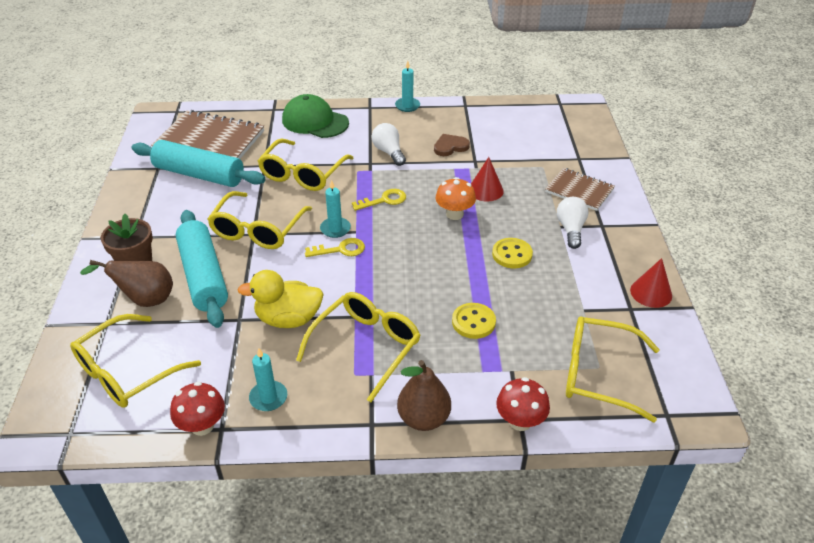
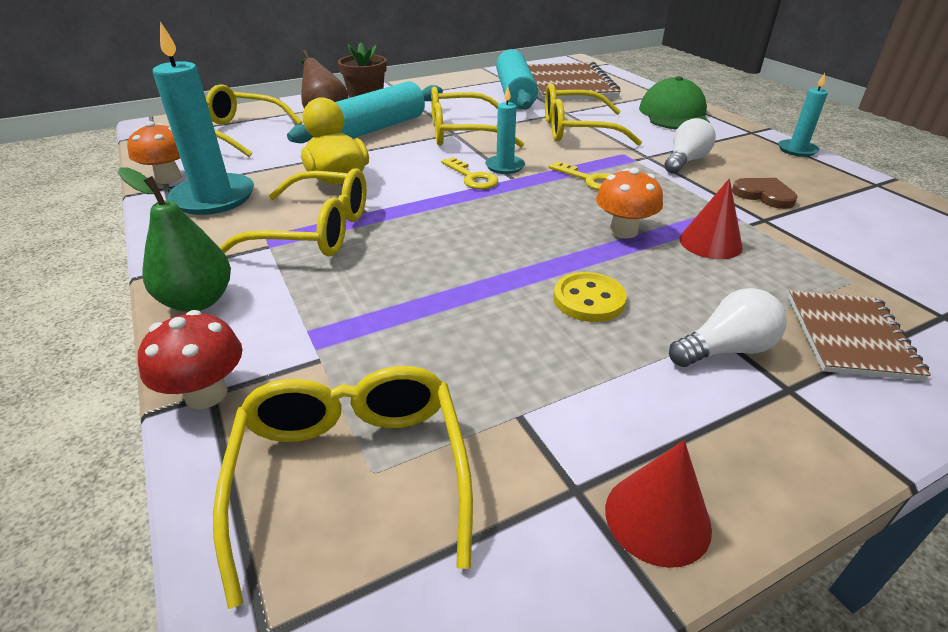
camera: 65 degrees right, 5 degrees down
(202, 426) = (168, 178): red mushroom -> orange mushroom
(268, 397) = (214, 198): turquoise candle -> turquoise candle, size x1.85
(423, 418) = (198, 301): brown pear -> green pear
(473, 322) = (407, 298): yellow button -> none

